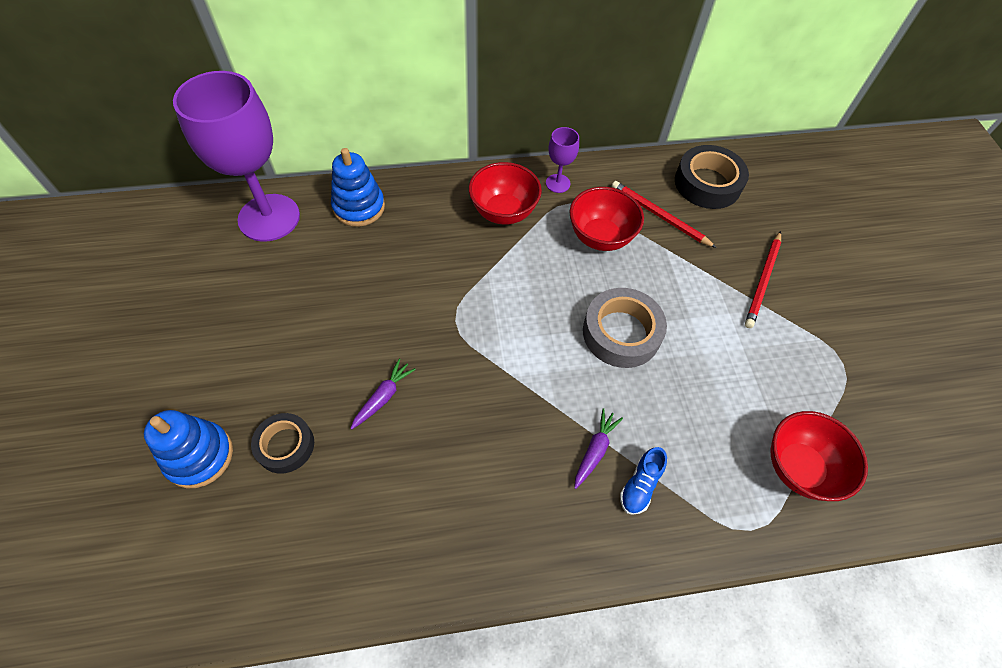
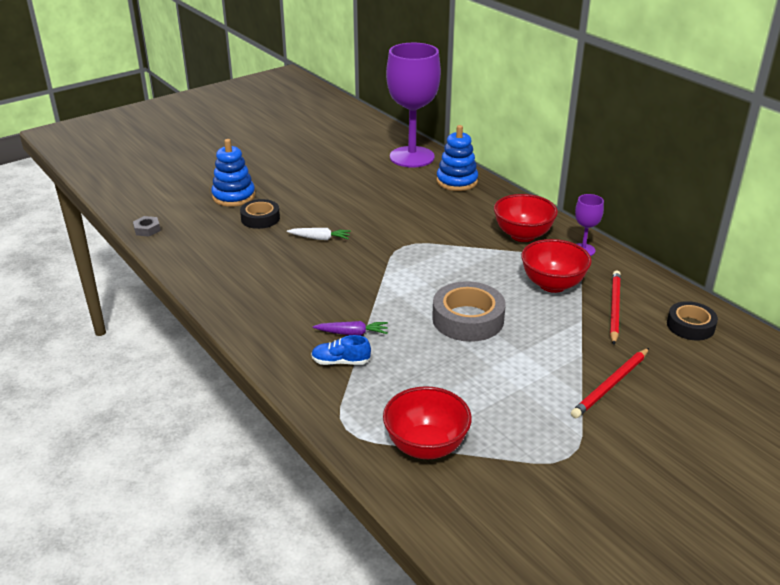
camera: 65 degrees right, 25 degrees down
(199, 616) = (147, 229): none -> grey nut
(383, 397) = (320, 238): purple carrot -> white carrot
(707, 183) = (690, 326): black tape -> black tape, size x0.64
(763, 280) = (611, 385): red pencil -> red pencil turned 45 degrees counterclockwise

